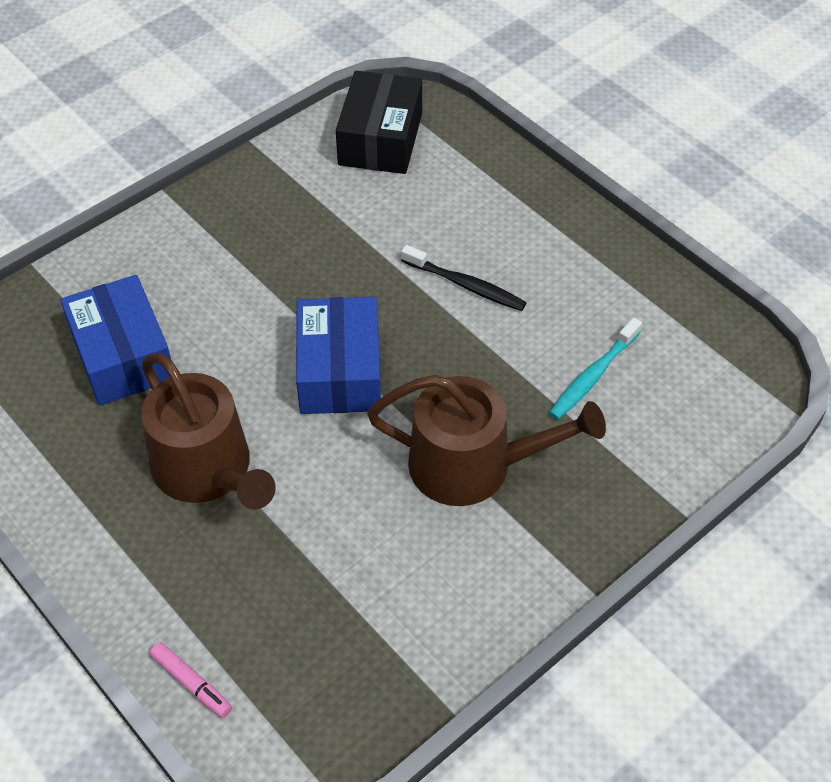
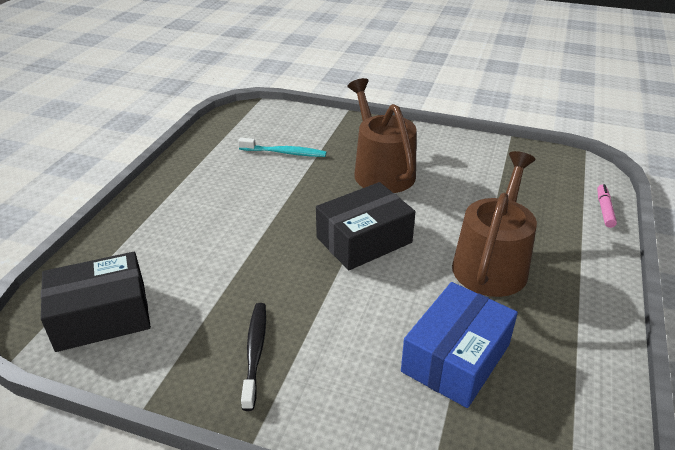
camera: 120 degrees left, 15 degrees down
(340, 371) = (364, 240): blue box -> black box
(466, 285) = (247, 215): black toothbrush -> black toothbrush (255, 352)

